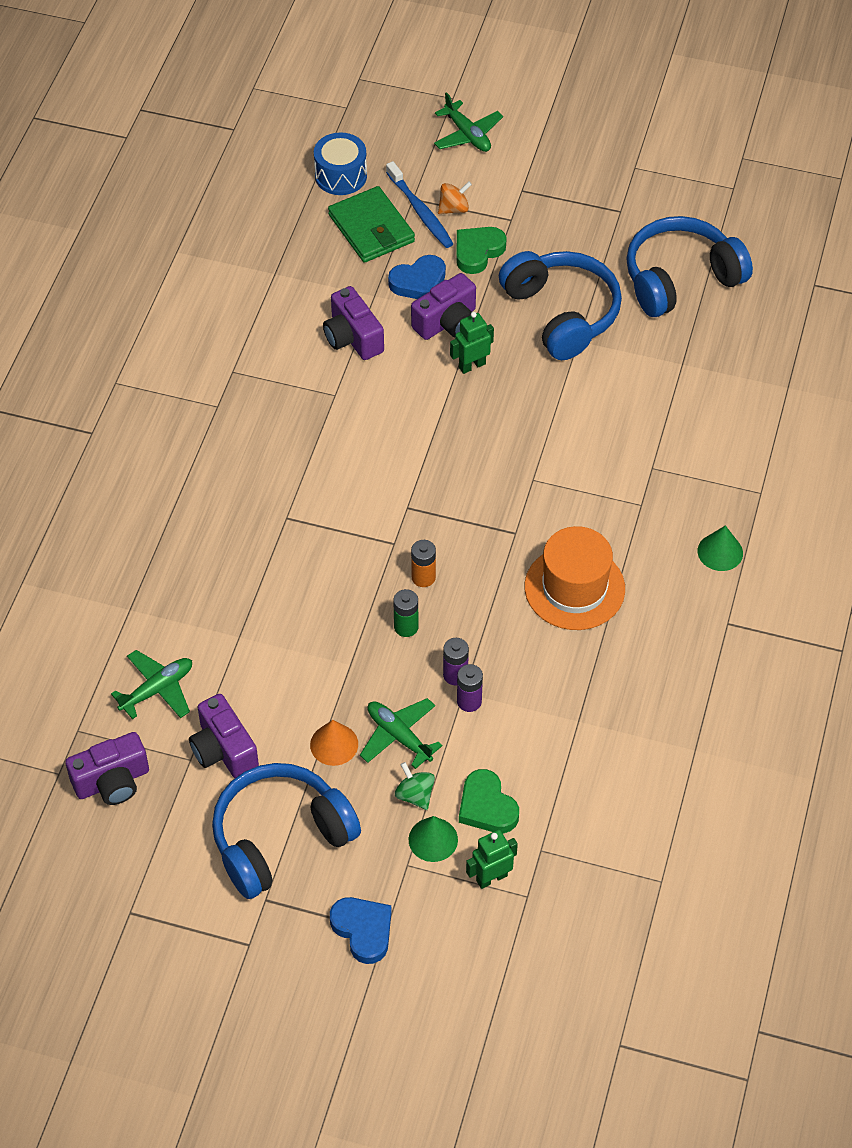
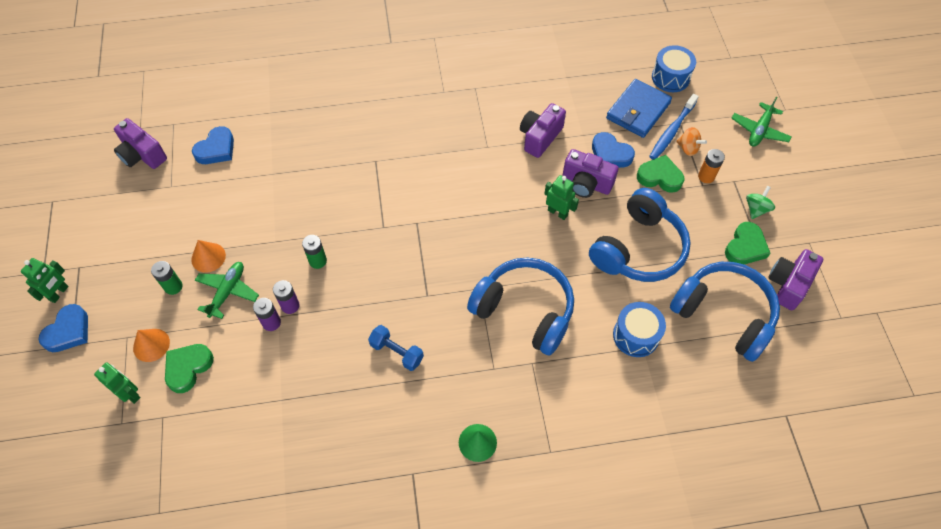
camera: 65 degrees right, 5 degrees up
(157, 689) = (216, 149): green plane -> blue heart
(223, 750) = (183, 200): purple camera -> purple camera (788, 284)
(280, 838) = (127, 256): blue headphones -> blue headphones (525, 310)
(296, 931) = (59, 293): none -> green robot
(358, 795) = (173, 286): none -> green battery
(371, 228) = (638, 111): green wallet -> blue wallet
(415, 795) = (183, 320): green spinning top -> green spinning top (756, 209)
(423, 577) = (363, 255): orange battery -> orange battery (706, 176)
(433, 839) = (151, 345): green cone -> orange cone
(574, 588) = (396, 352): orange hat -> blue dumbbell
(610, 222) = (745, 247): none -> green heart
(666, 363) = (636, 335): none -> blue drum

